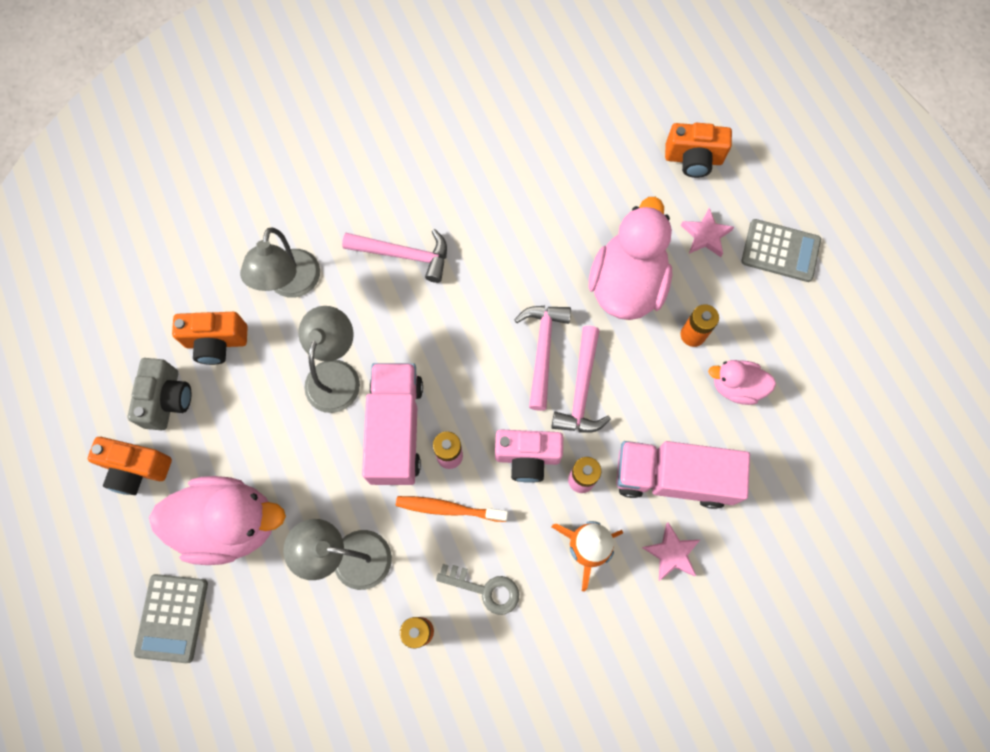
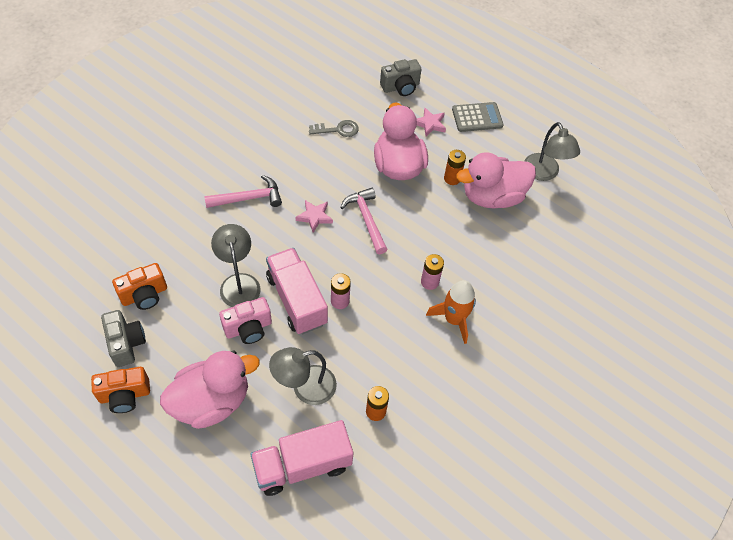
camera: 30 degrees left, 15 degrees down
(172, 618) = (199, 478): grey calculator -> none
(291, 284) = (180, 242): grey lamp -> grey lamp (544, 173)
(448, 509) = (355, 332): orange toothbrush -> none
(485, 589) = (404, 368): grey key -> grey key (338, 130)
(527, 457) = (389, 282): pink camera -> pink camera (248, 328)
(581, 390) = (402, 232): pink hammer -> none
(671, 553) = (506, 300): pink star -> pink star (314, 217)
(673, 477) = (483, 259): pink truck -> pink truck (302, 465)
(693, 159) = (400, 87): orange camera -> grey camera
(736, 387) = (492, 196): pink duck -> pink duck, size x1.86

